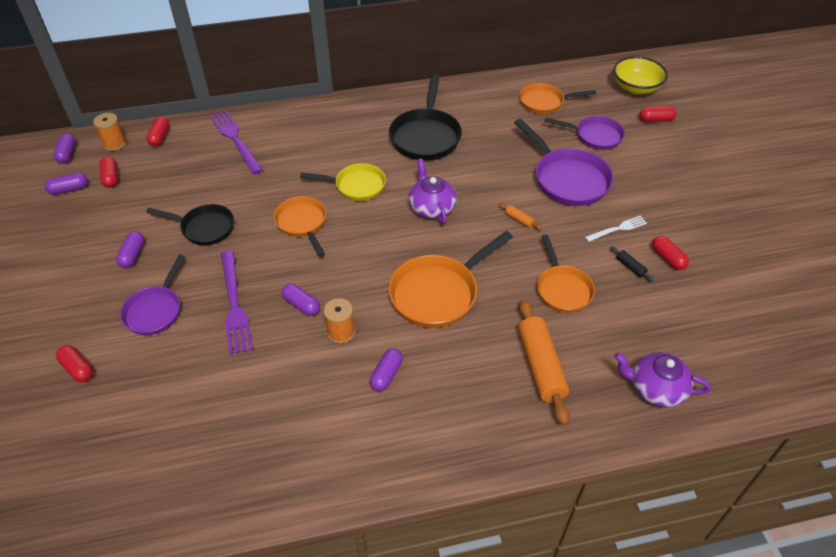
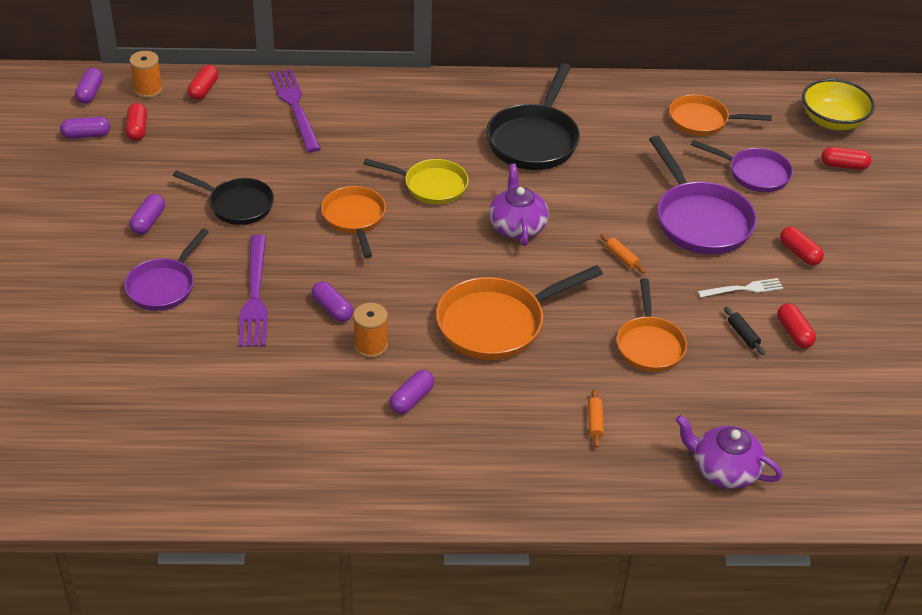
camera: 10 degrees right, 5 degrees down
(78, 368) = (68, 332): red capsule -> red capsule (799, 253)
(541, 366) = (595, 422): orange rolling pin -> orange rolling pin, size x0.42

